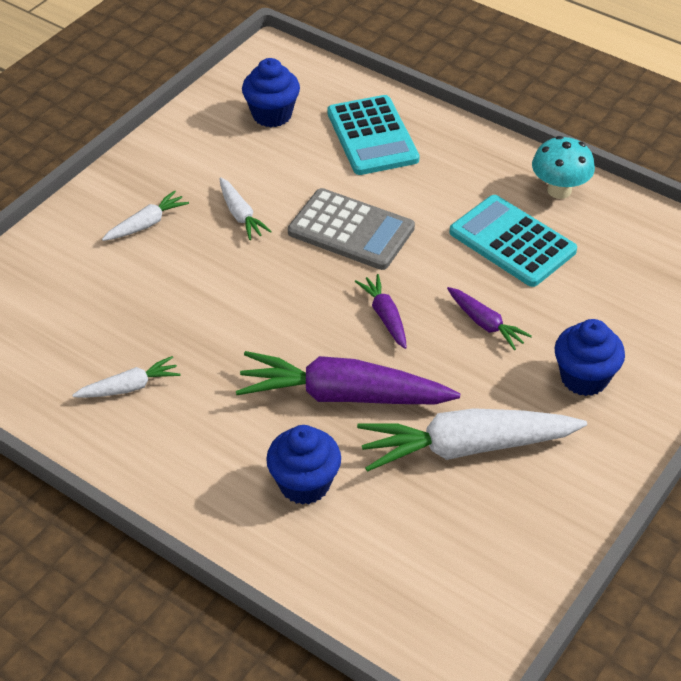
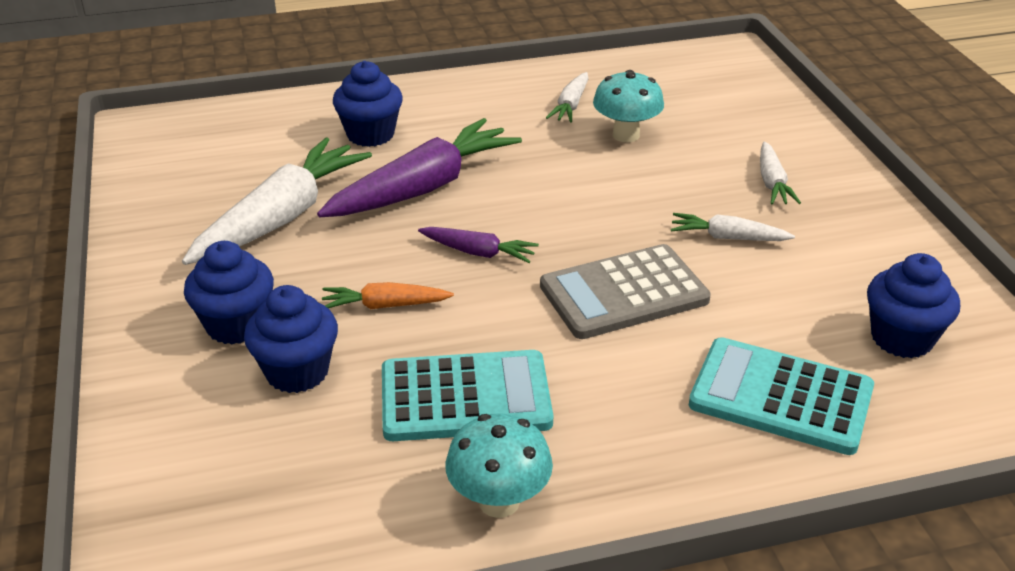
camera: 130 degrees right, 10 degrees down
(149, 328) = (626, 135): none -> turquoise mushroom
(485, 323) = (385, 305): purple carrot -> orange carrot
(580, 320) = (297, 372): none -> blue cupcake

